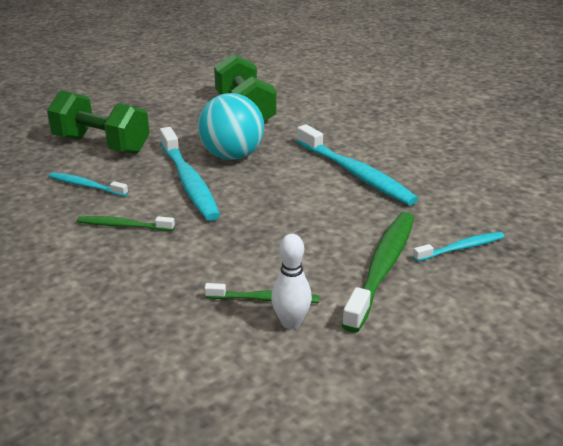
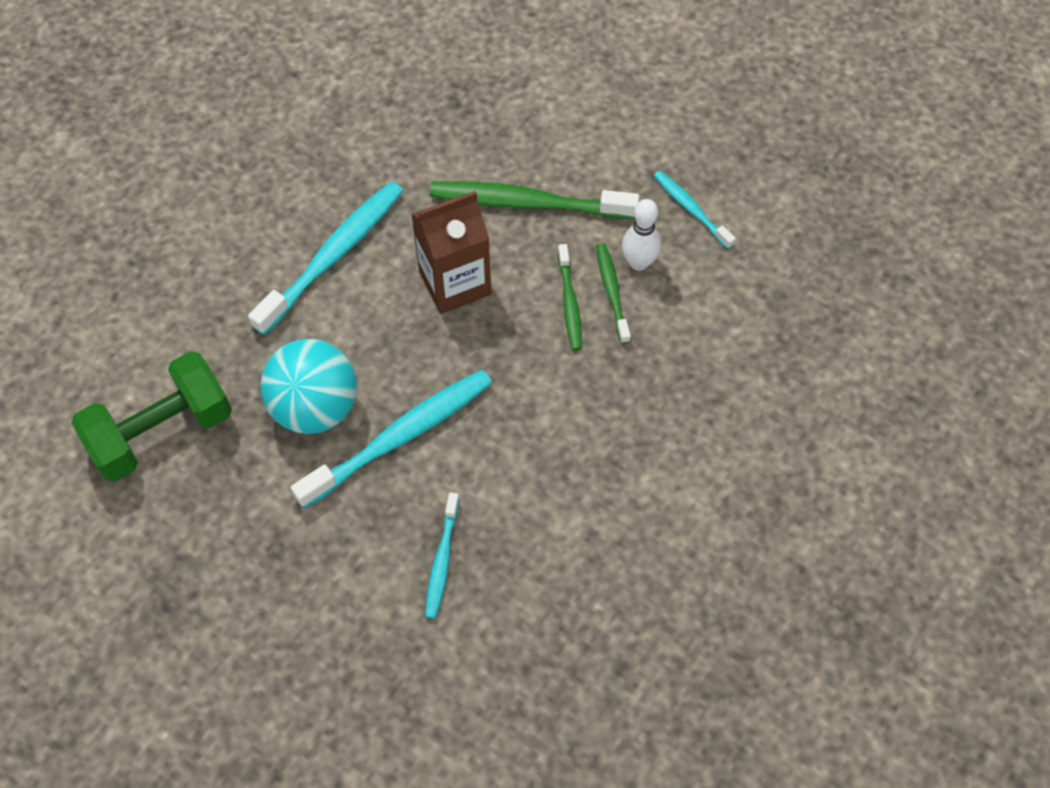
camera: 105 degrees left, 30 degrees up
(101, 145) = (318, 595): green dumbbell -> none
(123, 225) = (523, 473): green toothbrush -> green toothbrush (569, 303)
(310, 220) = (455, 283): none -> brown carton
(461, 248) = (471, 142): turquoise toothbrush -> turquoise toothbrush (691, 209)

